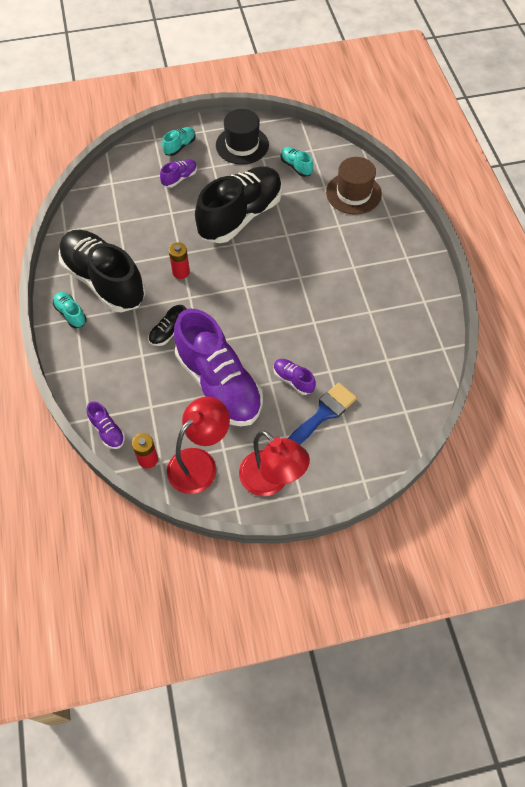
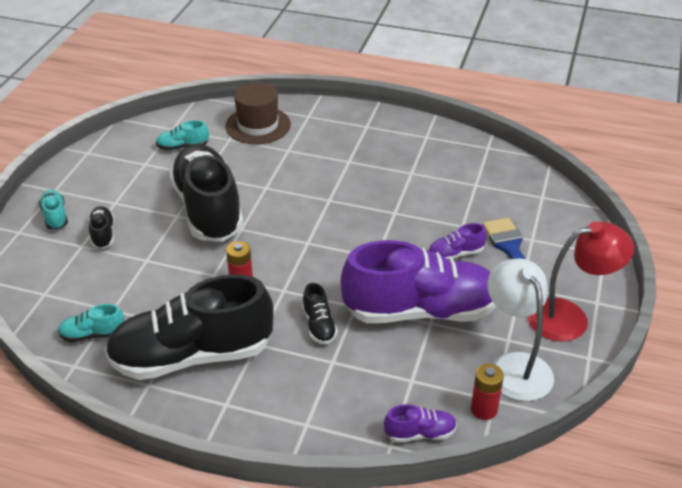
camera: 60 degrees left, 20 degrees down
(71, 314) = (215, 407): turquoise shoe -> turquoise shoe (93, 334)
(179, 178) = (103, 234): purple shoe -> black shoe
(199, 463) = (515, 366): red lamp -> white lamp
(242, 145) = (110, 171): black hat -> none

